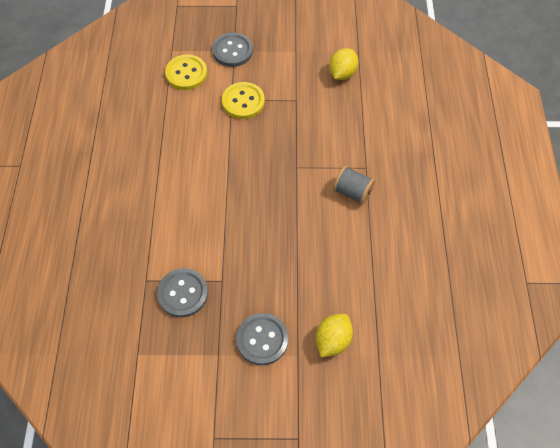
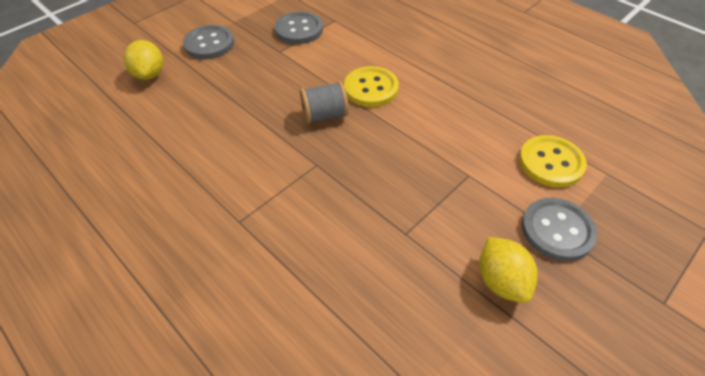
camera: 135 degrees right, 10 degrees down
(243, 102) = (455, 183): yellow button -> yellow button (371, 88)
(342, 73) = (396, 326): yellow lemon -> yellow lemon (501, 281)
(352, 192) = (231, 185): grey spool -> grey spool (324, 115)

